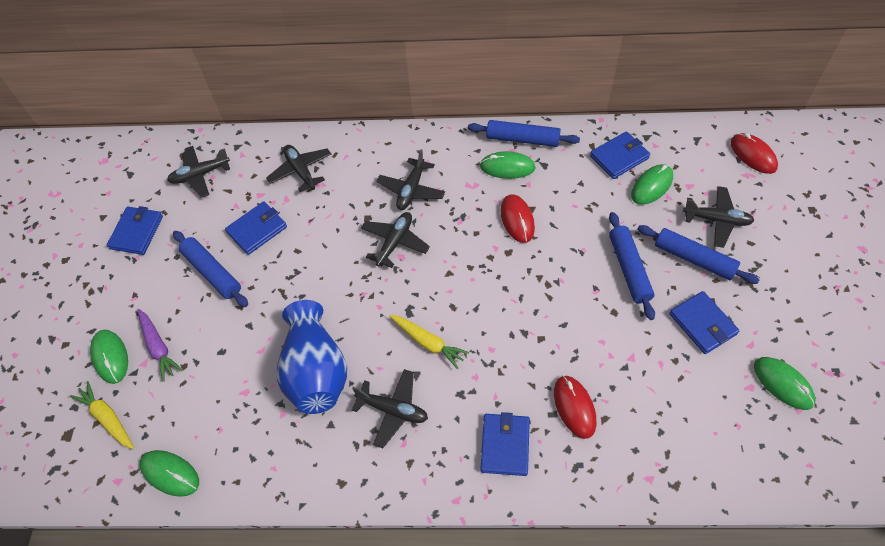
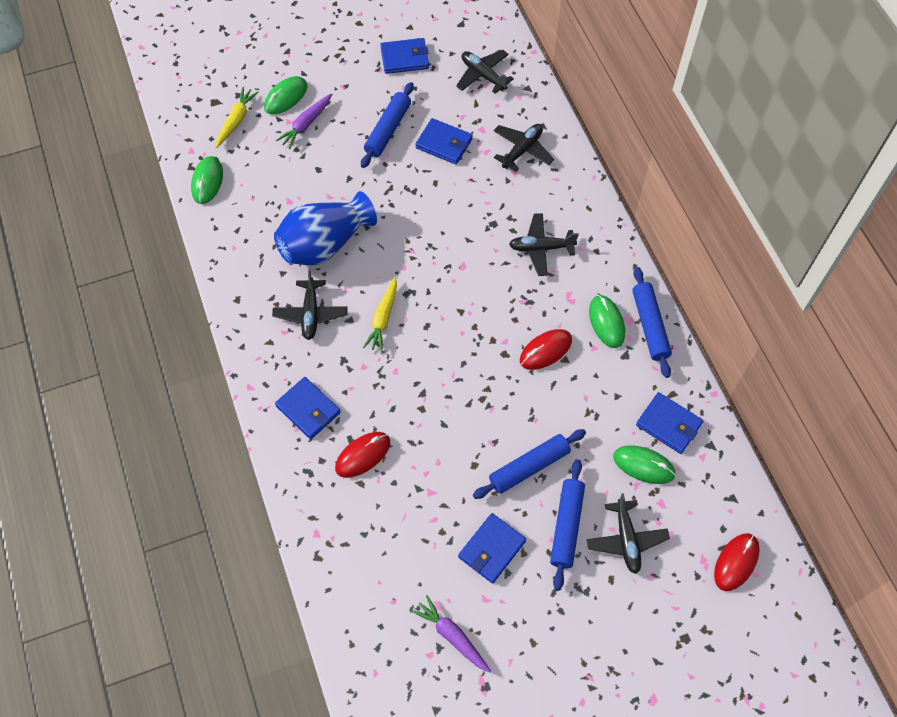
camera: 65 degrees right, 5 degrees up
(395, 242) = (475, 255): black plane -> none
(505, 445) = (308, 409): blue wallet -> blue wallet turned 60 degrees clockwise
(783, 384) = (452, 636): green mouse -> purple carrot

